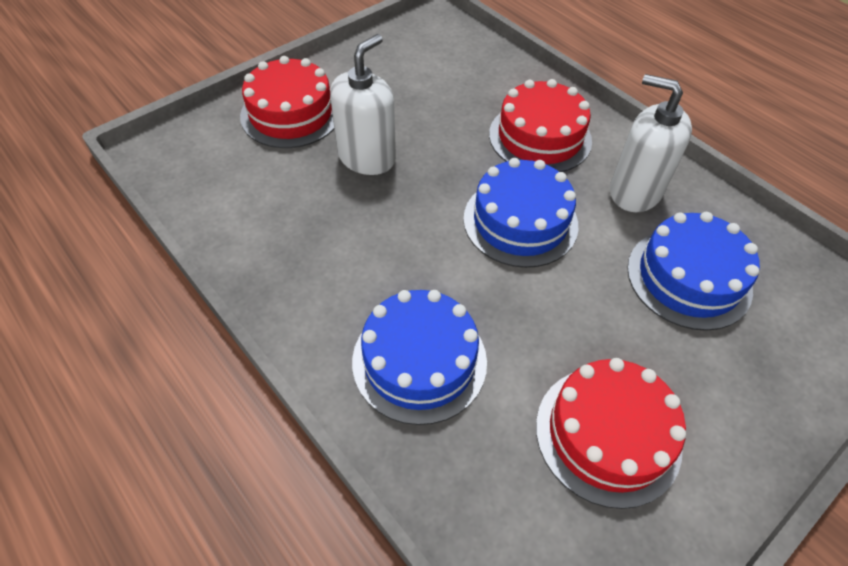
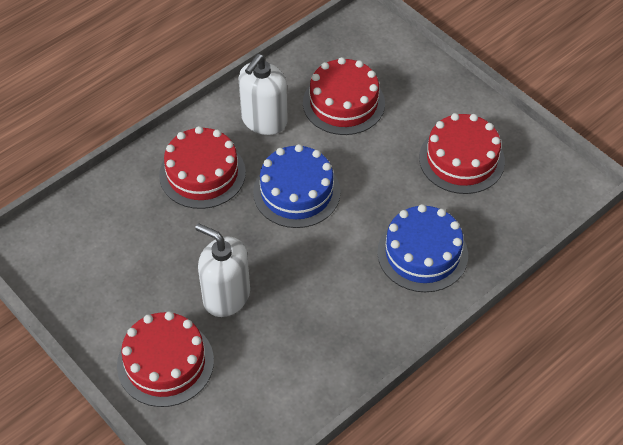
camera: 90 degrees left, 0 degrees up
(689, 278) = (343, 103): blue cake -> red cake

